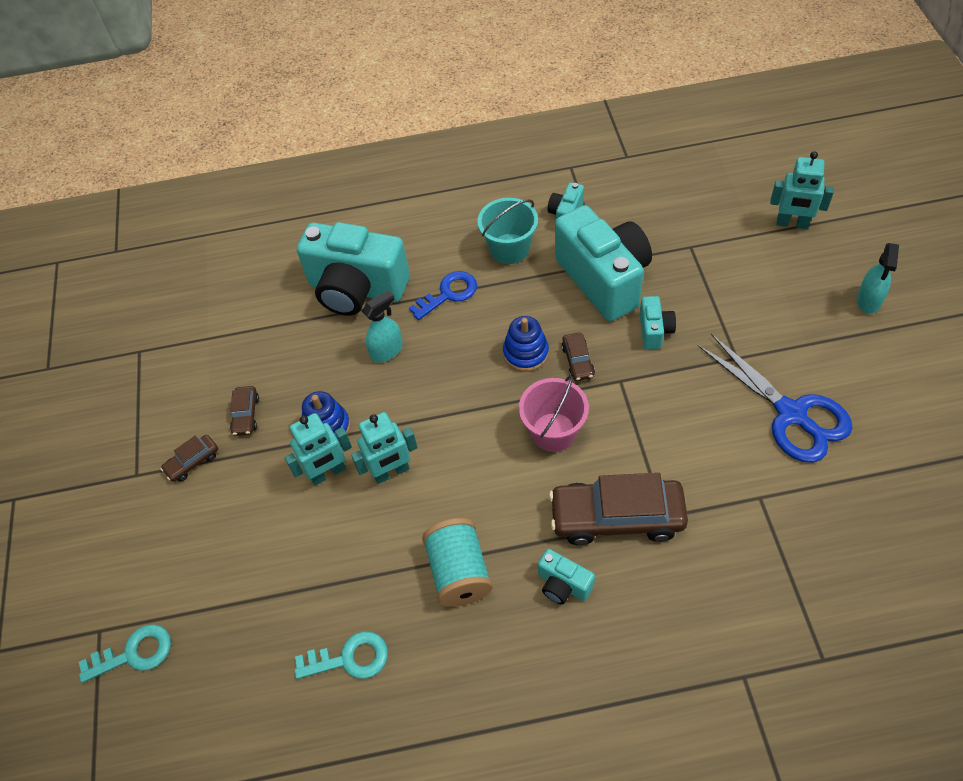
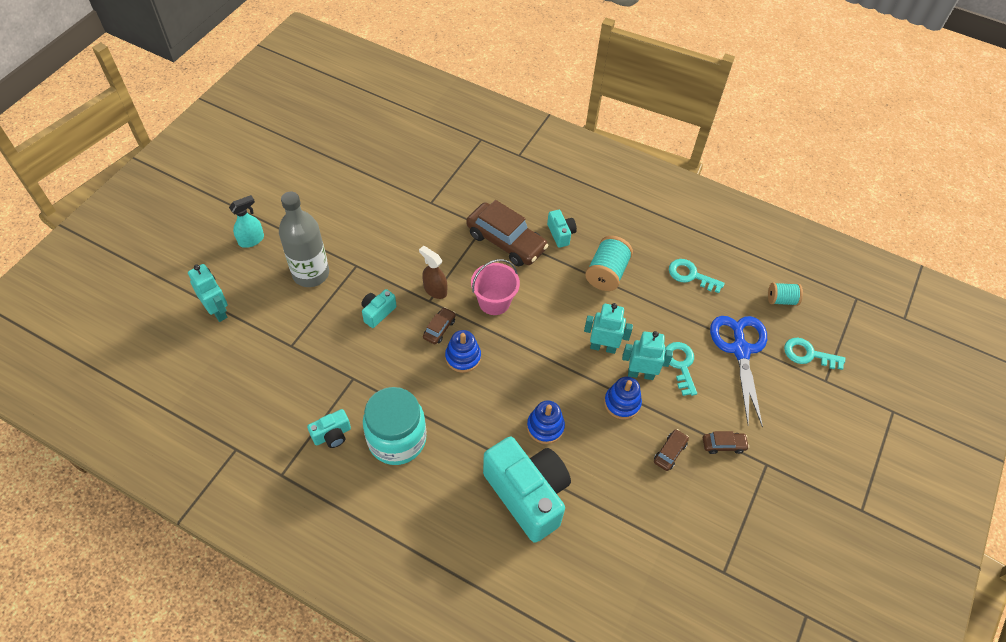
camera: 150 degrees left, 0 degrees up
(203, 718) = (781, 300): none -> turquoise spool
(289, 518) = (680, 365): none -> turquoise key
(387, 351) = (545, 427): turquoise spray bottle -> blue stacking toy
(448, 294) = (469, 437): blue key -> none
(509, 249) = (397, 439): turquoise bucket -> turquoise jar
(604, 279) = (366, 367): turquoise camera -> none
(628, 396) = (435, 290): none -> brown spray bottle
(766, 315) = (311, 273): none -> grey bottle
(791, 414) = (368, 222): blue scissors -> blue scissors (740, 350)

